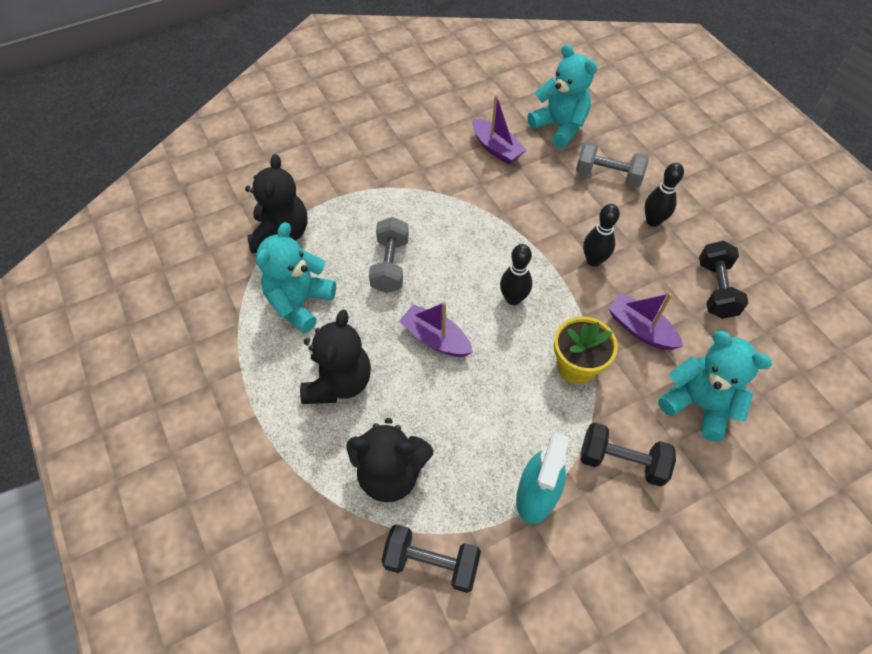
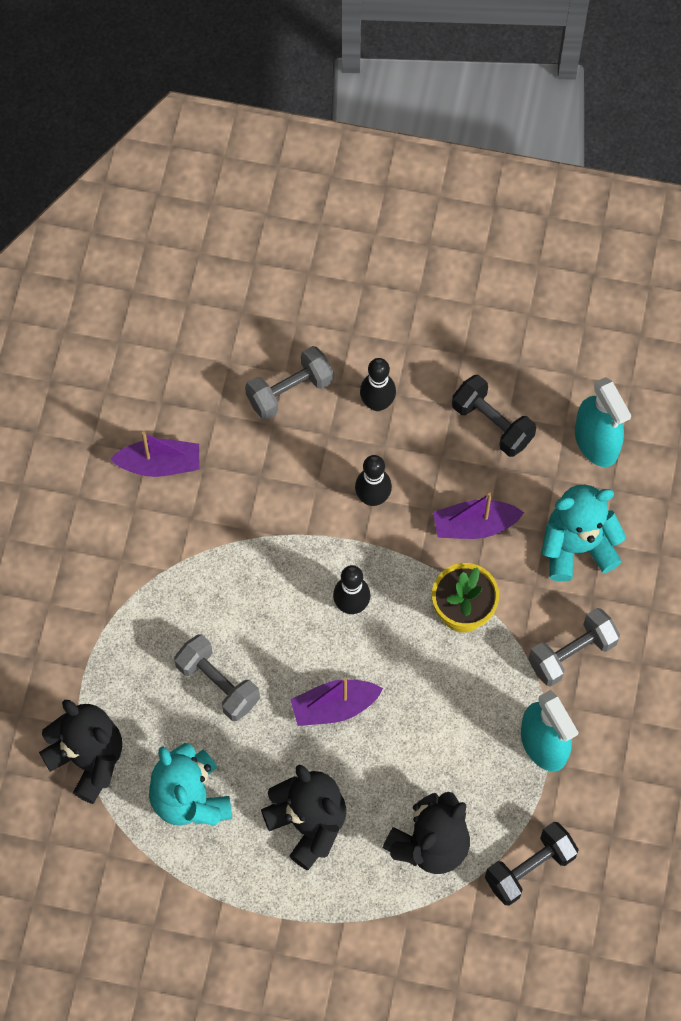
camera: 50 degrees left, 10 degrees up
(559, 127) = (186, 377): turquoise teddy bear -> none
(622, 461) = (572, 653): black dumbbell -> grey dumbbell
(780, 359) = (596, 442): none -> turquoise spray bottle

